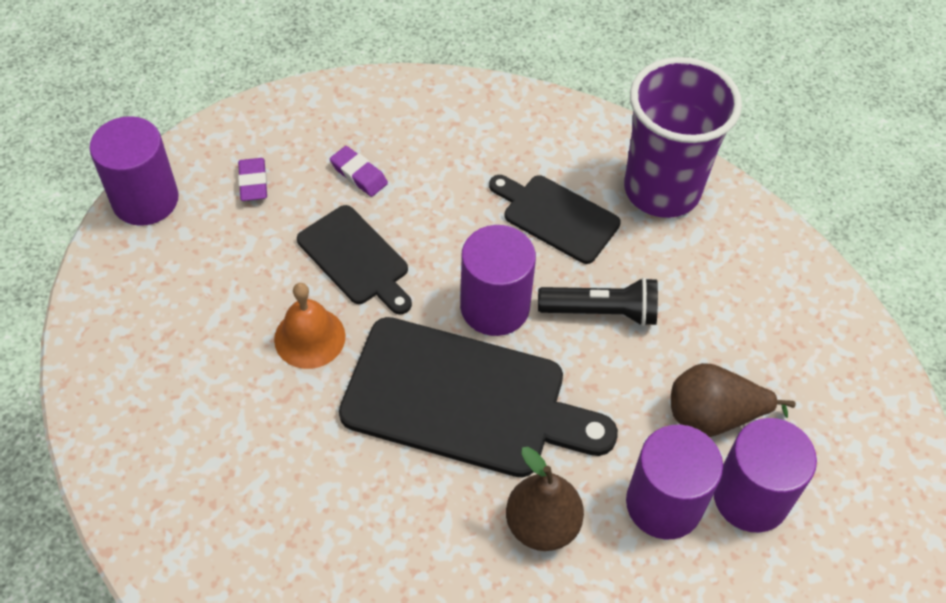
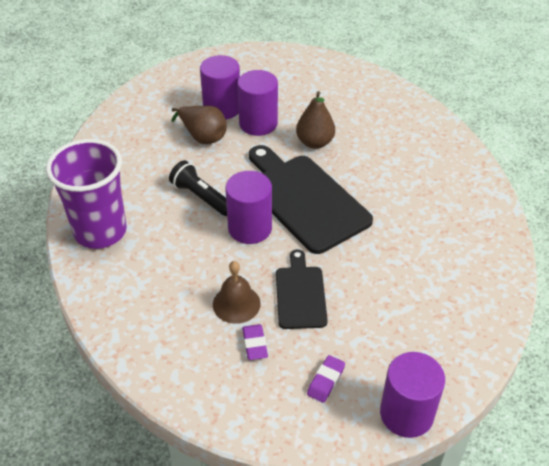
camera: 140 degrees left, 10 degrees down
(309, 337) = (359, 268): orange bell -> none
(418, 203) = (236, 304): none -> brown bell
(556, 217) = (170, 251): black cutting board -> none

